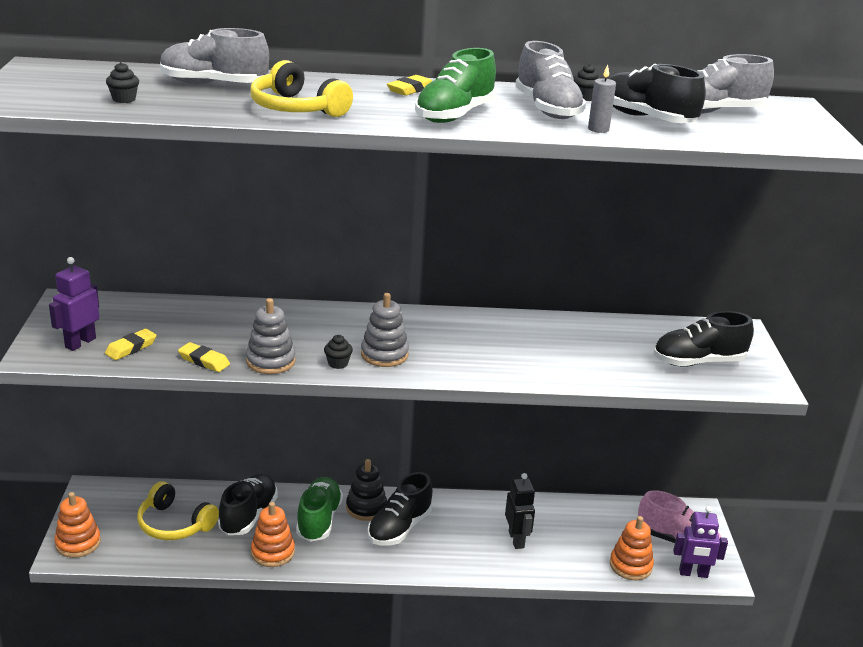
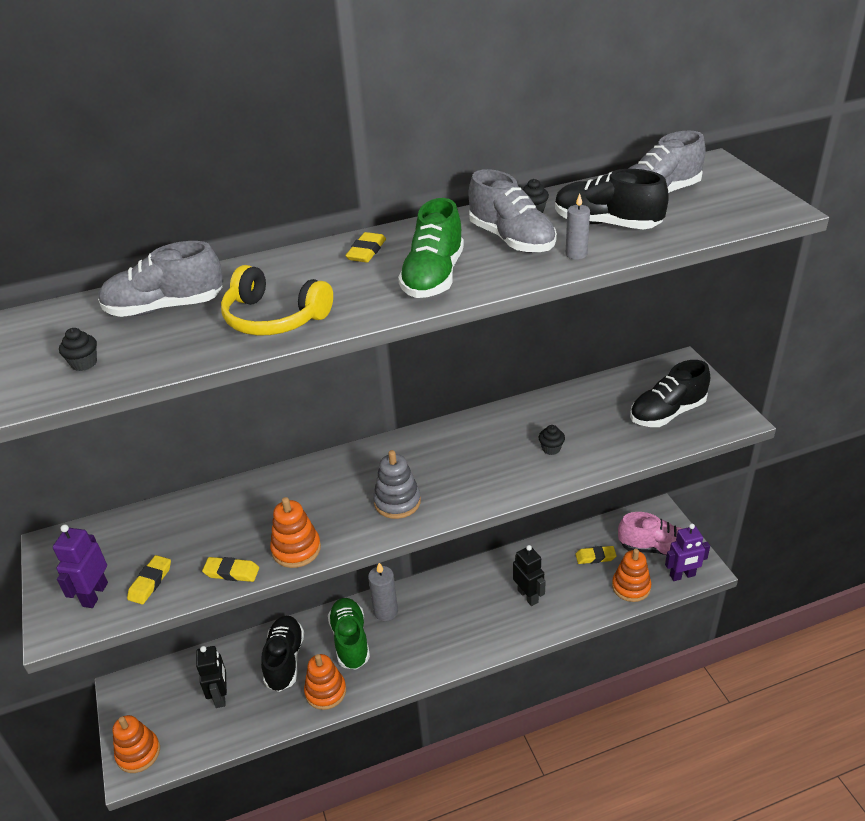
camera: 15 degrees left, 10 degrees up
(174, 524) = (220, 696): yellow headphones -> black robot
(270, 361) = (296, 549): grey stacking toy -> orange stacking toy
(338, 363) = (360, 528): black cupcake -> black cupcake (551, 449)
(366, 508) = (385, 611): black stacking toy -> grey candle
(399, 528) = (424, 622): black shoe -> none
(606, 529) = (595, 557): none -> yellow eraser

